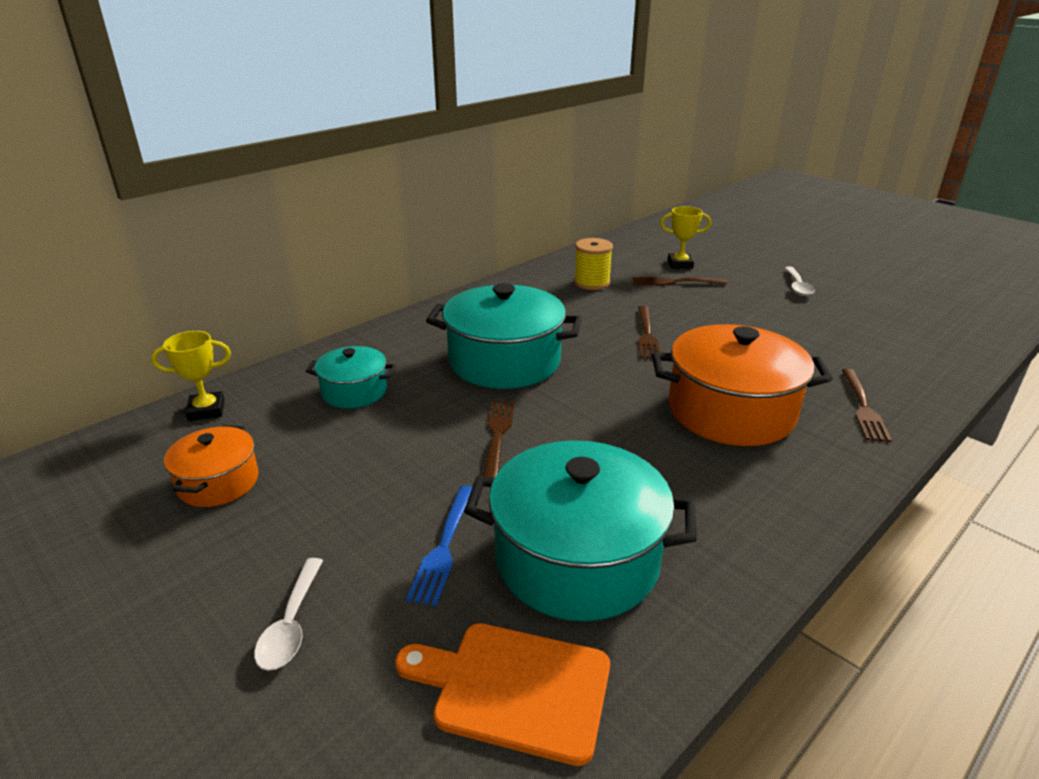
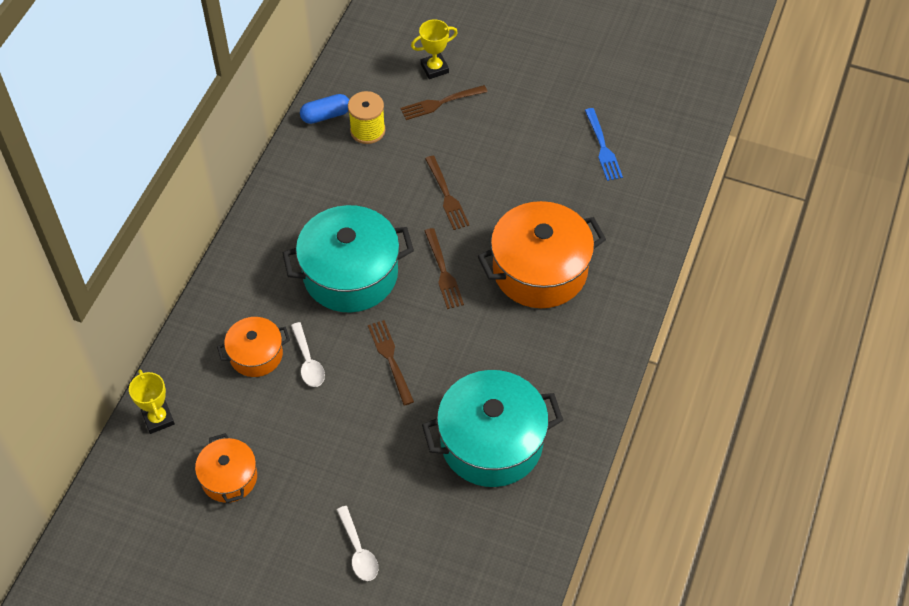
camera: 25 degrees left, 25 degrees up
(206, 410) = (158, 419): yellow trophy -> yellow trophy turned 75 degrees counterclockwise
(354, 391) = (256, 355): turquoise pot -> orange pot
(444, 547) = (410, 466): blue fork -> blue fork (603, 147)
(514, 688) = (496, 535): orange cutting board -> none
(558, 268) = (326, 115): none -> blue capsule
(797, 286) = (548, 73): white spoon -> white spoon (308, 361)
(863, 407) = (627, 230): brown fork -> brown fork (443, 272)

